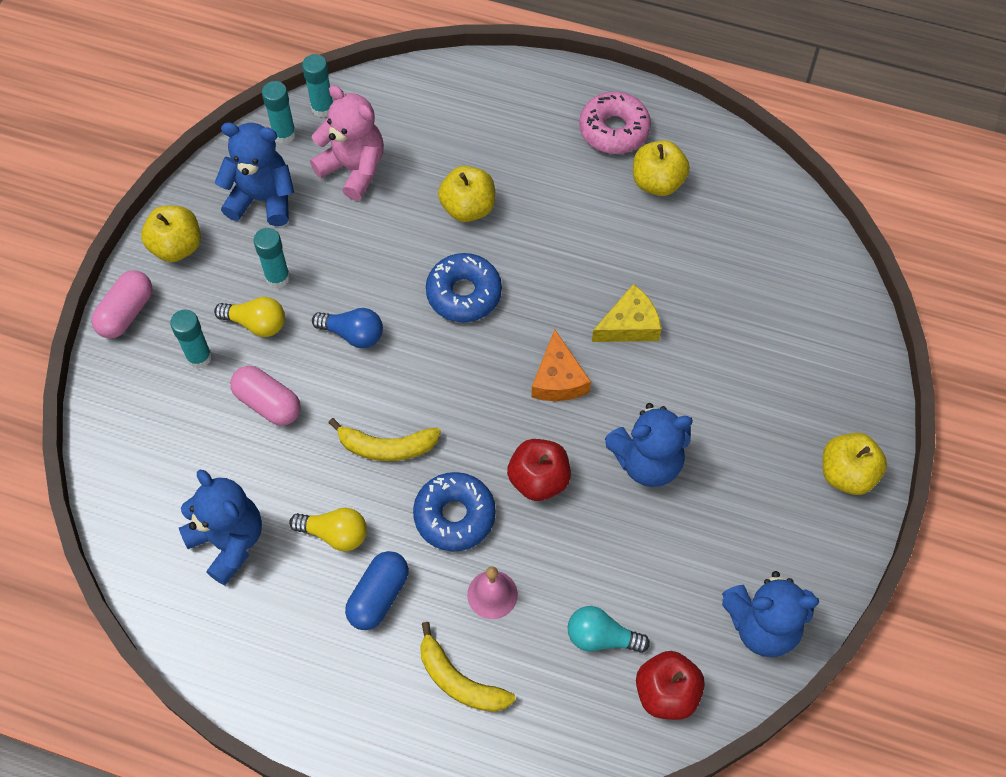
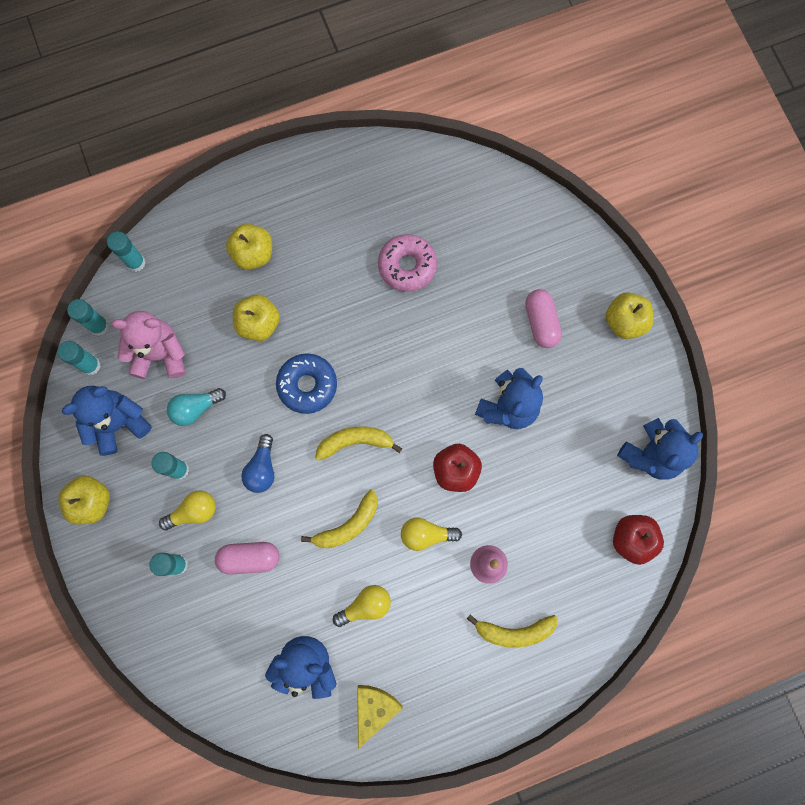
camera: 40 degrees left, 15 degrees up
(126, 313) = (101, 574): pink capsule -> pink capsule (541, 322)
(353, 334) = (262, 468): blue light bulb -> blue light bulb turned 120 degrees clockwise
(378, 596) = (425, 621): blue capsule -> none
(404, 79) = (136, 262): none -> turquoise glue stick
(454, 516) = (426, 534): blue donut -> yellow light bulb
(462, 378) = (355, 442): none -> yellow banana
(558, 379) = (413, 396): orange cheese -> none
(601, 637) = (570, 537): turquoise light bulb -> turquoise light bulb (195, 408)
(614, 130) = (305, 196): pink donut -> pink donut (407, 266)
(629, 325) = (425, 325): yellow cheese -> yellow cheese (374, 709)
(657, 182) = (362, 212): yellow apple -> yellow apple (253, 254)

